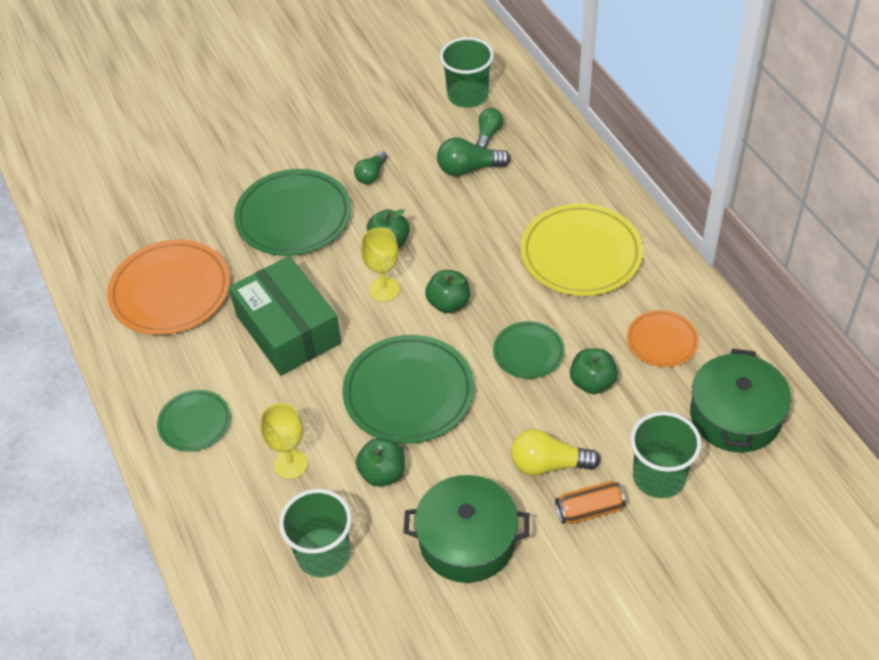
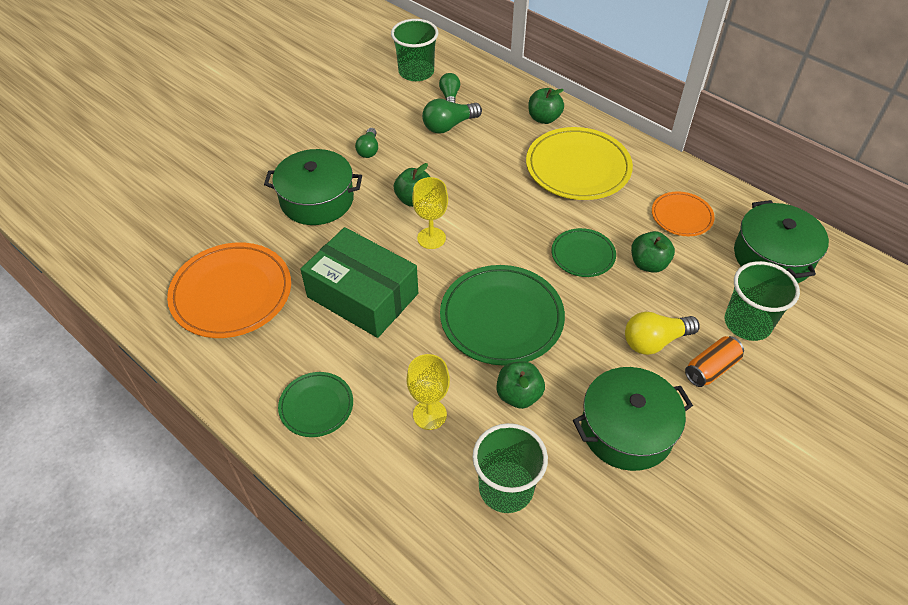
camera: 25 degrees left, 0 degrees up
(293, 216) = (317, 200): green plate -> green pot
(448, 303) = (493, 234): green apple -> green apple (544, 118)

